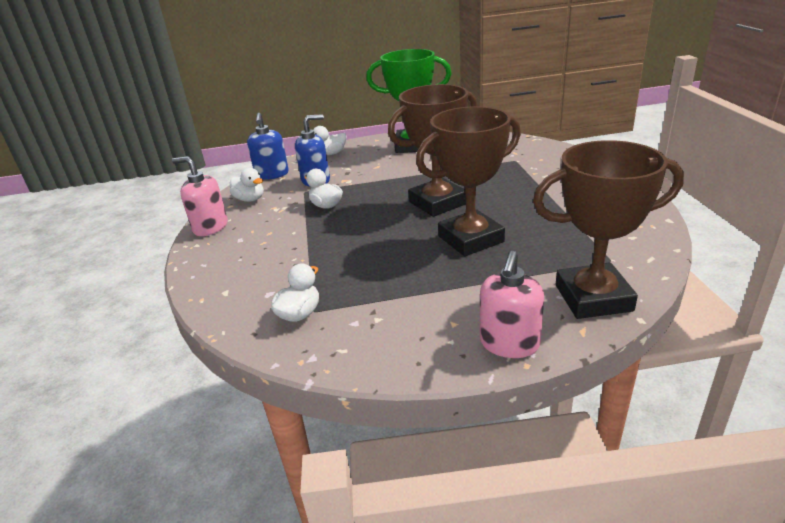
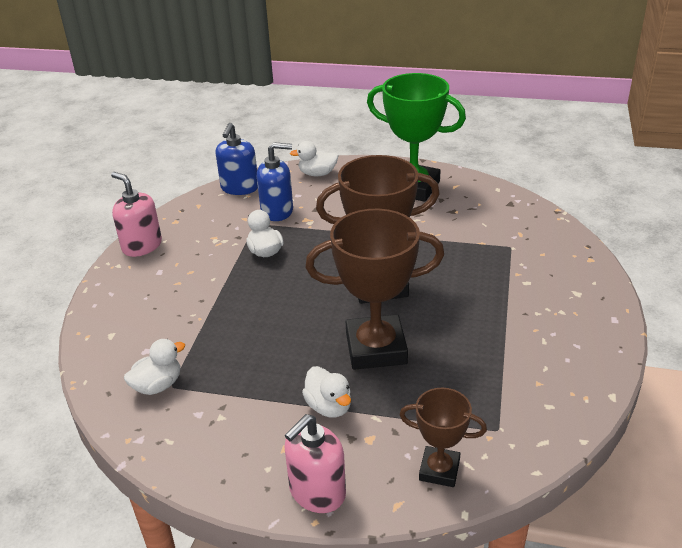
camera: 20 degrees right, 5 degrees up
(250, 199) = (198, 218): white duck -> white duck (329, 406)
(593, 298) = (439, 470): brown trophy -> brown trophy, size x0.55

